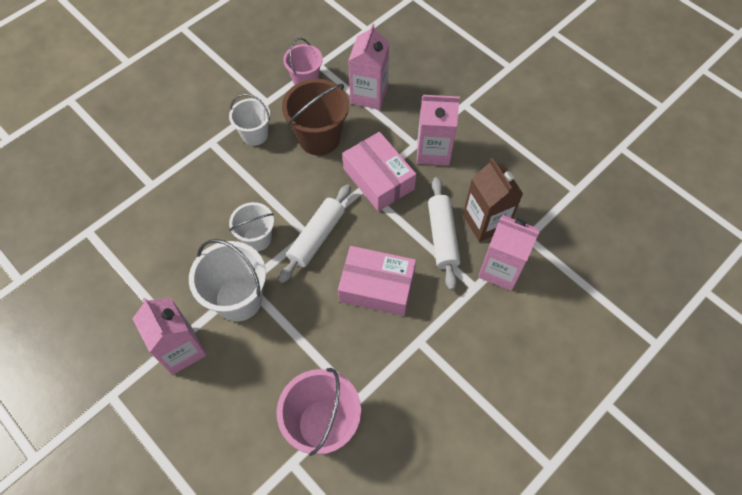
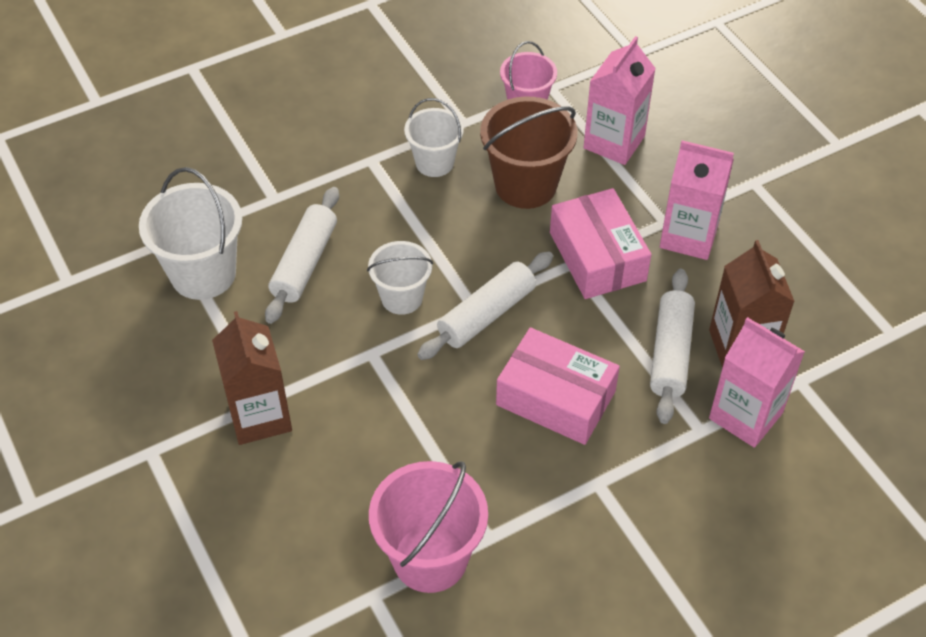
camera: 15 degrees right, 10 degrees down
(181, 349) = (259, 416): pink carton -> brown carton
(184, 228) = (305, 263): none -> white rolling pin
(238, 299) = (355, 370): white bucket -> white bucket (203, 273)

